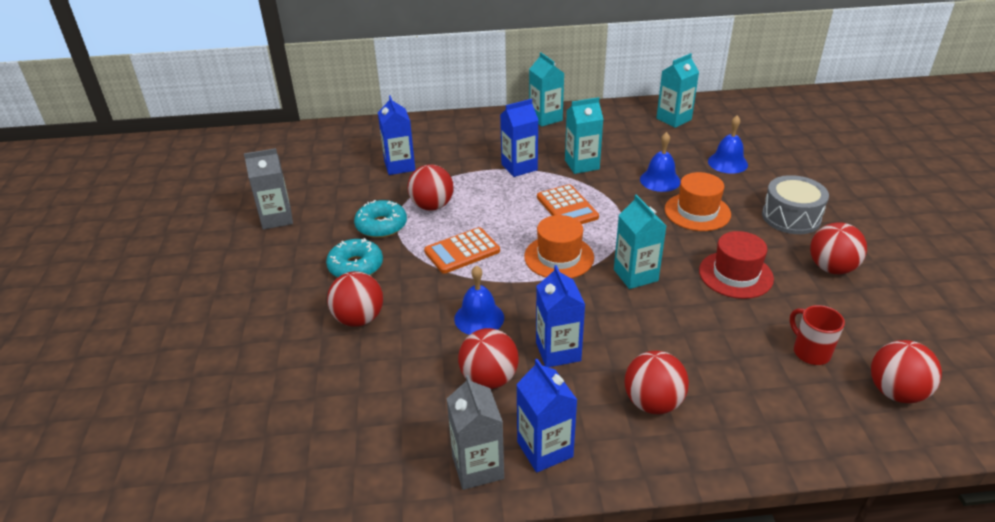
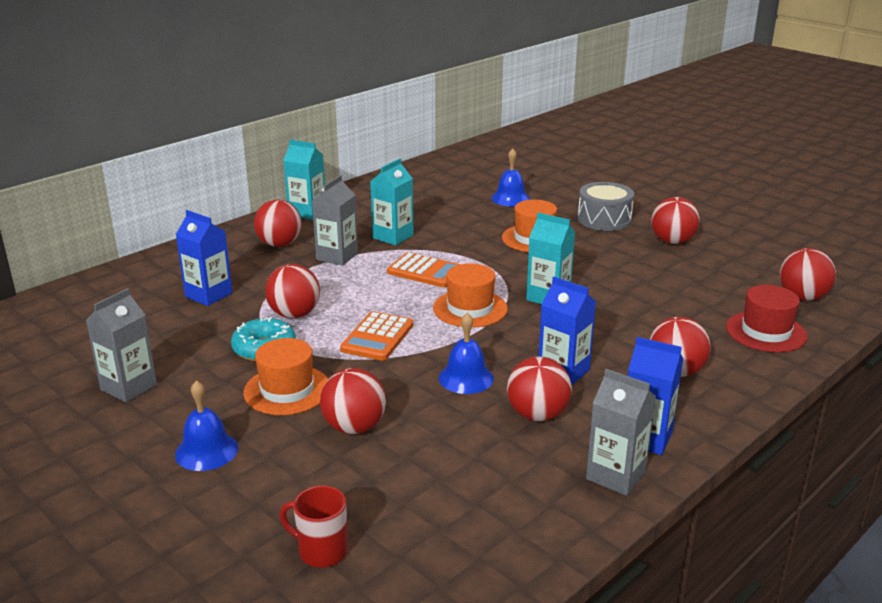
camera: 40 degrees left, 10 degrees down
(356, 266) = (287, 390): turquoise donut -> orange hat
(493, 140) = (279, 244): none -> red ball
(519, 167) = (337, 256): blue carton -> grey carton
(660, 180) = (475, 227): blue bell -> blue bell (206, 451)
(673, 119) = (425, 181): turquoise carton -> none
(735, 275) = (618, 269): red hat -> red hat (766, 332)
(810, 352) = (727, 296): red mug -> red mug (321, 551)

